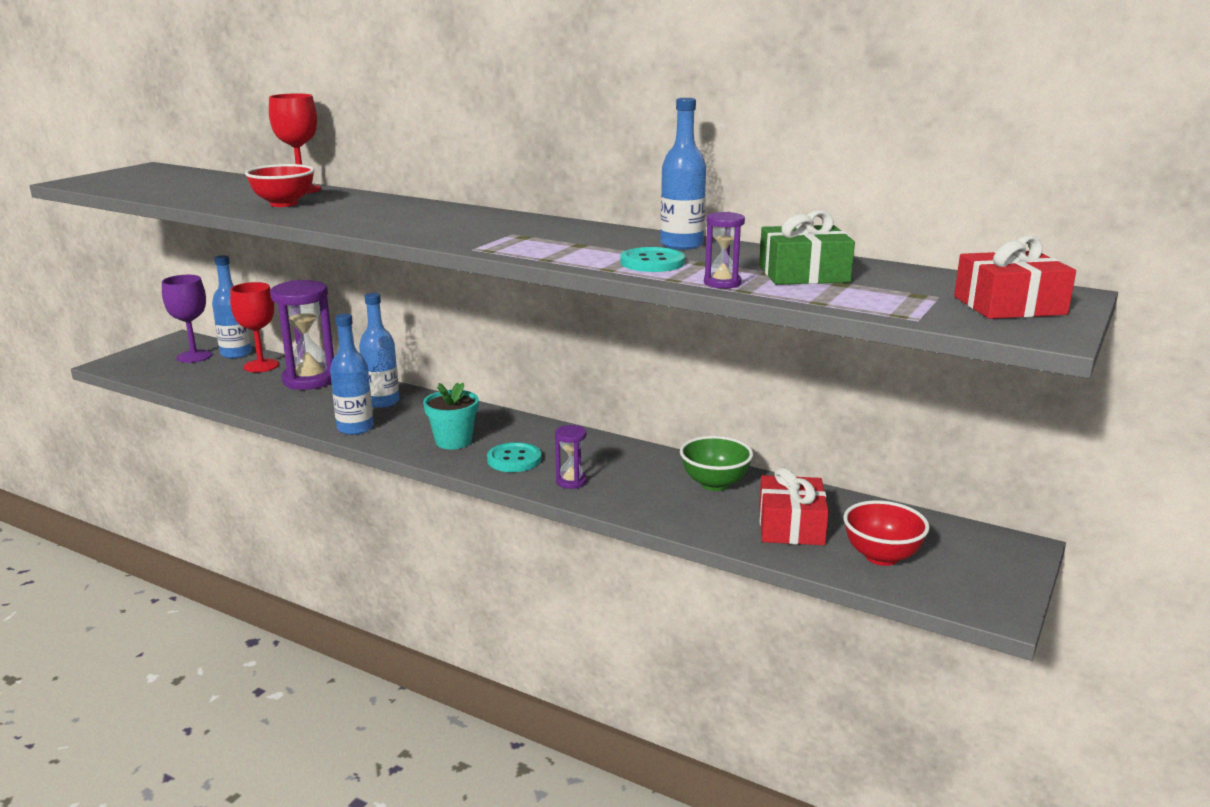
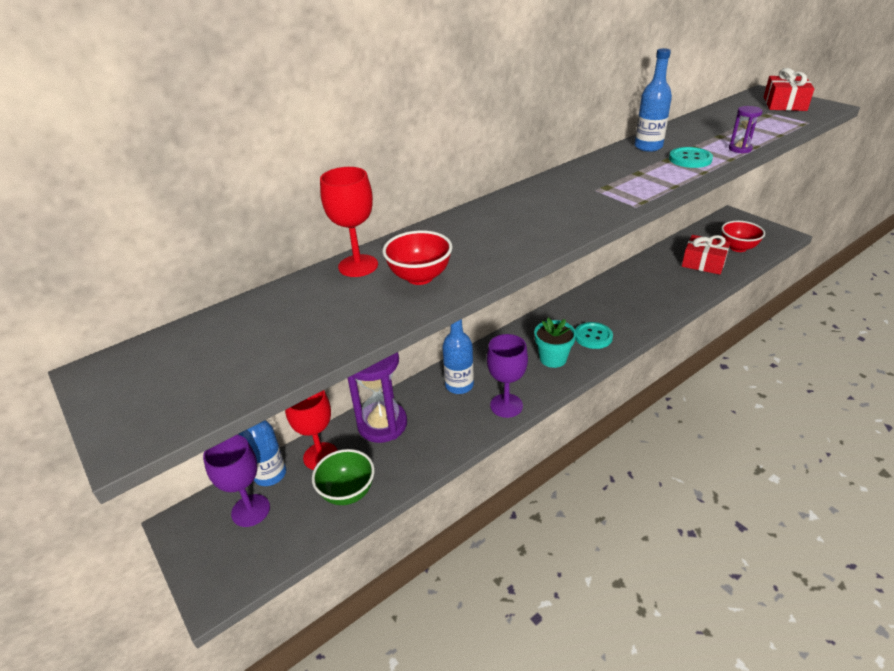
camera: 65 degrees left, 15 degrees up
(355, 428) = (506, 405): blue bottle -> purple goblet
(571, 481) = (633, 320): purple hourglass -> none
(714, 484) = (650, 273): green bowl -> green bowl (347, 492)
(803, 274) = (723, 129): green gift -> none

